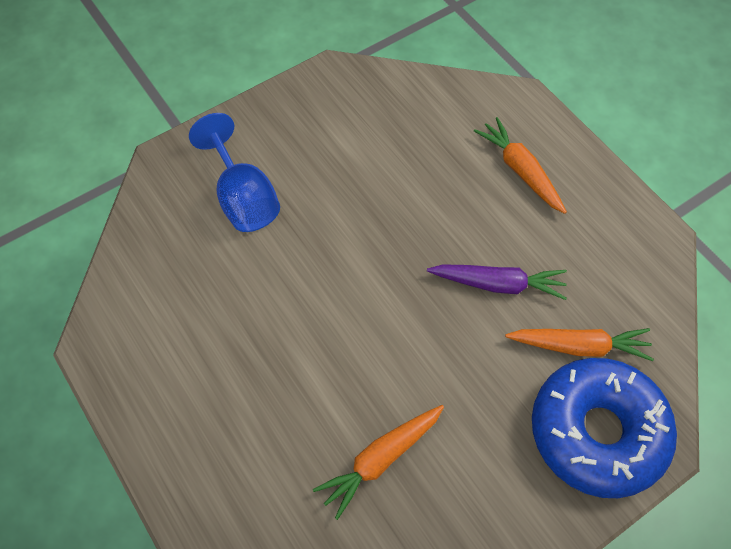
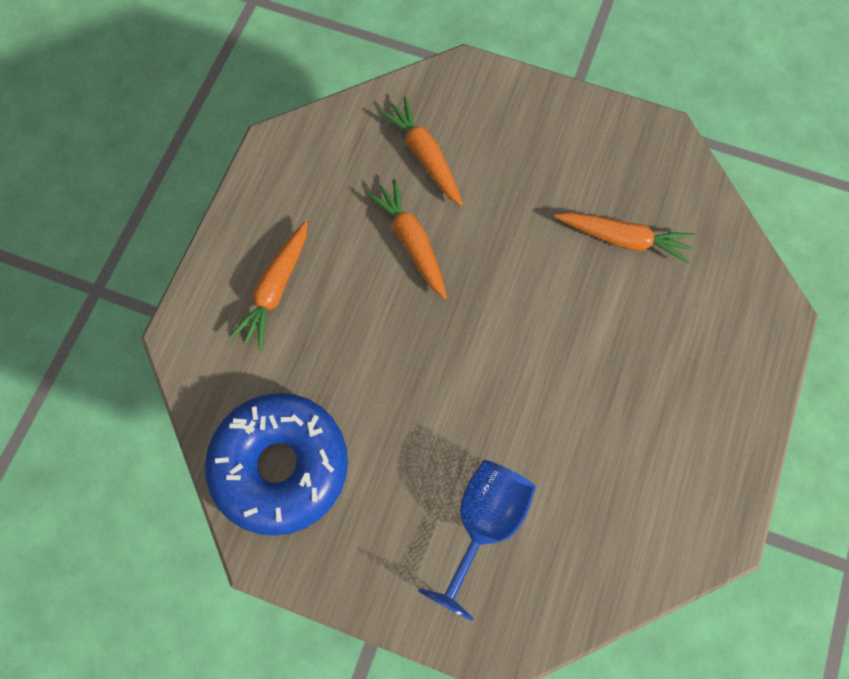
camera: 125 degrees left, 10 degrees up
(498, 284) = (411, 242): purple carrot -> orange carrot
(597, 432) = (486, 112): blue donut -> blue donut (281, 466)

